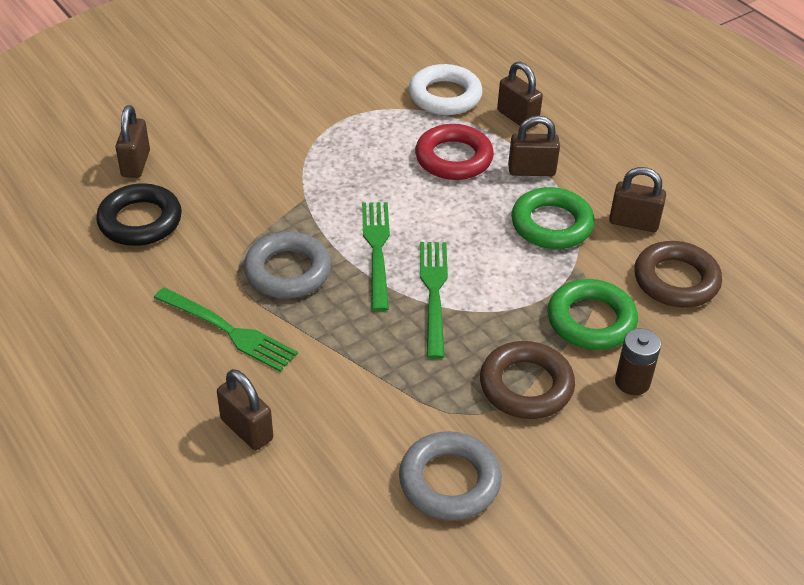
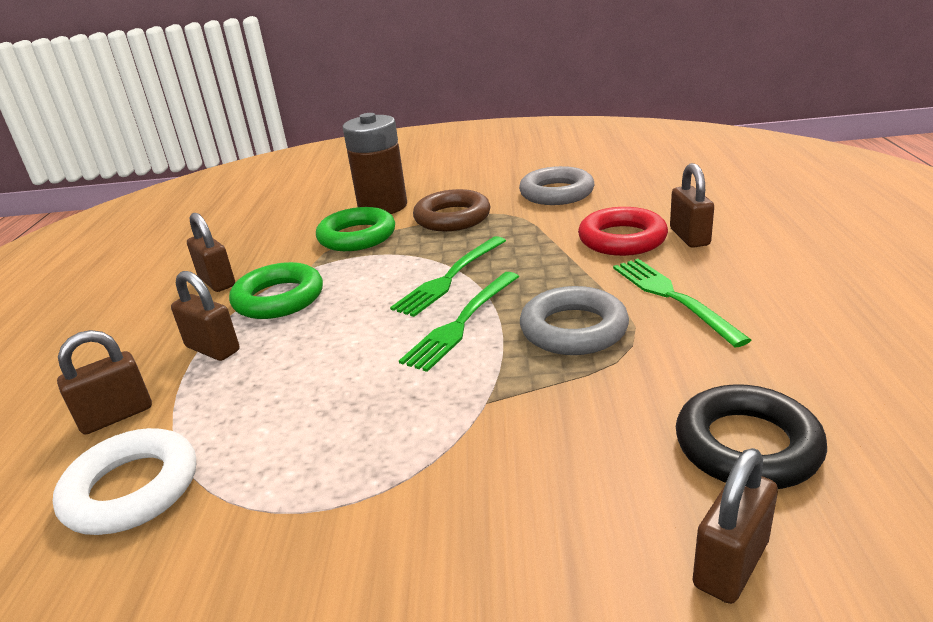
camera: 140 degrees left, 15 degrees down
(453, 158) = (261, 390): red ring -> red ring (622, 239)
(517, 117) = (116, 416): brown padlock -> brown padlock turned 60 degrees clockwise
(632, 382) = (382, 206): brown battery -> brown battery, size x1.81
(676, 280) = (262, 242): brown ring -> none

